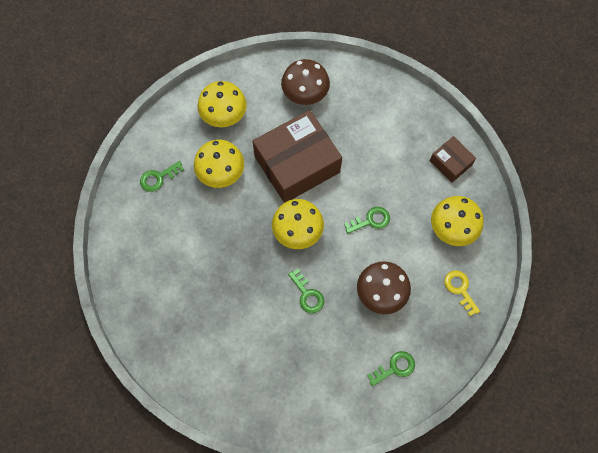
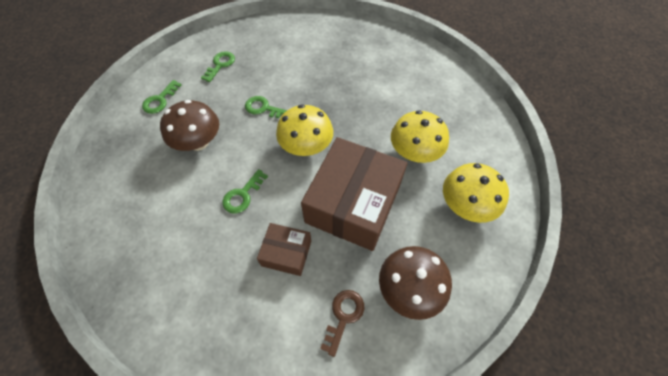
camera: 145 degrees right, 10 degrees down
(158, 178) = (459, 118): green key -> green key (220, 65)
(354, 104) = (343, 316): none -> brown key
(450, 163) = (180, 316): brown box -> brown box (286, 253)
(452, 228) = (149, 238): yellow mushroom -> none
(460, 289) = (120, 185): yellow key -> none

